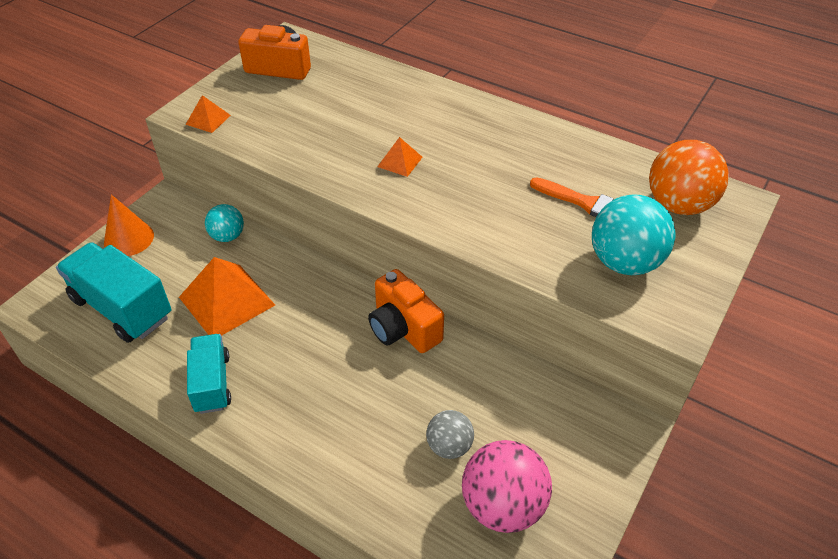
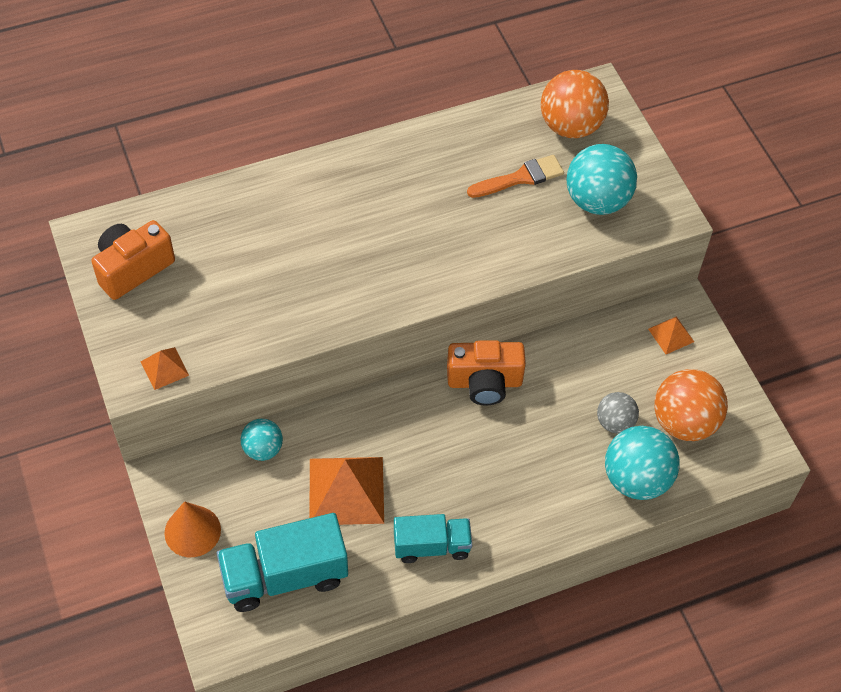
camera: 55 degrees left, 10 degrees up
(212, 383) = (432, 546): turquoise truck -> turquoise truck turned 150 degrees clockwise
(400, 162) = (363, 261): orange pyramid -> orange pyramid (671, 335)
(402, 501) = (636, 479): none -> turquoise ball
(502, 505) = (684, 422): pink ball -> orange ball

